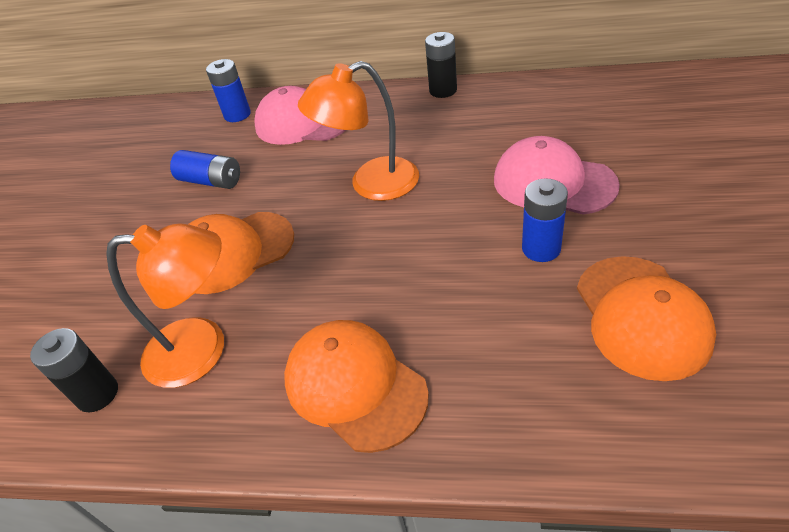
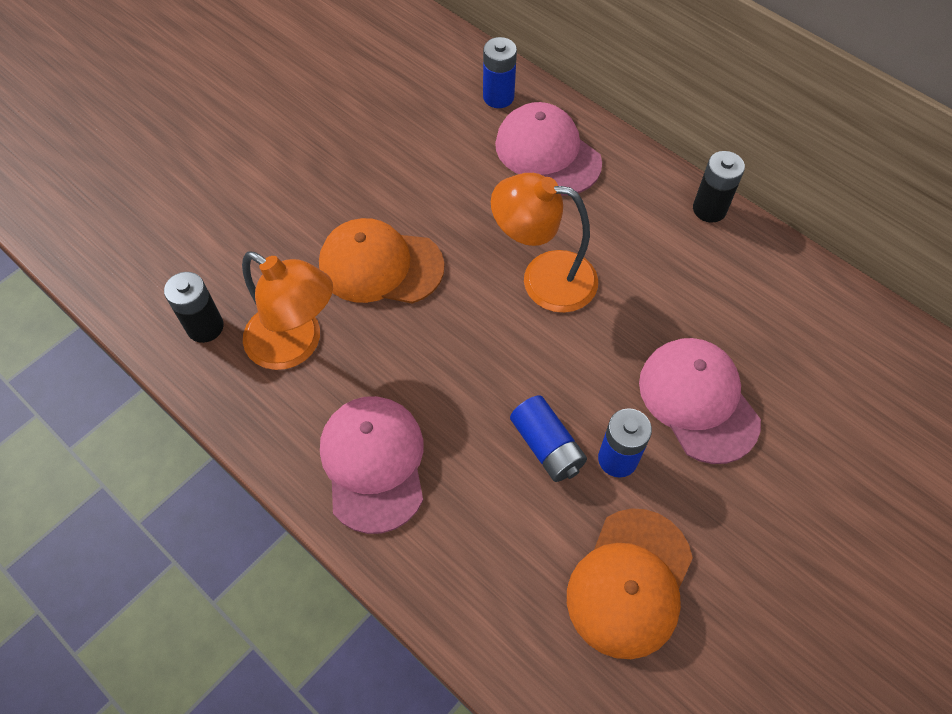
camera: 30 degrees right, 15 degrees up
(211, 181) = (418, 168): blue battery -> blue battery (547, 446)
(355, 386) = (373, 463): orange cap -> pink cap

